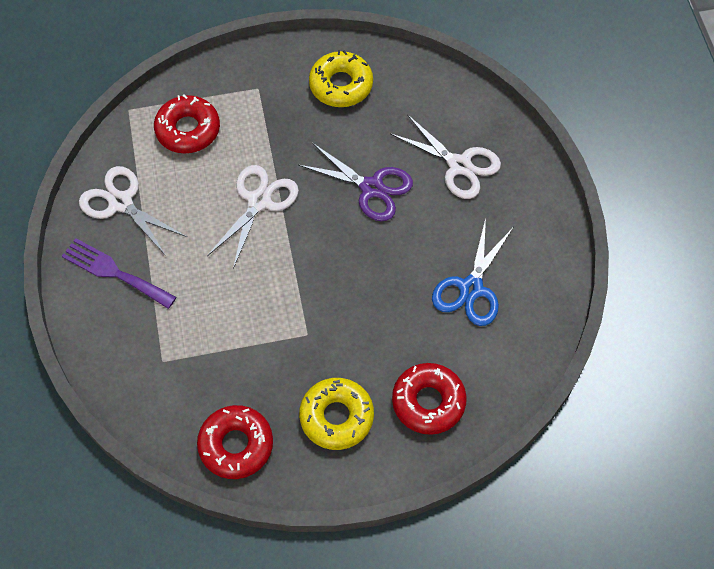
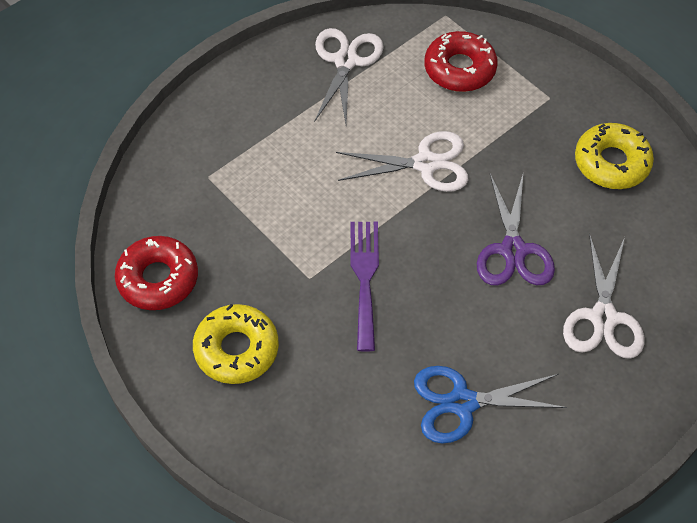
camera: 60 degrees right, 5 degrees down
(114, 272) = (273, 94): purple fork -> purple fork (365, 278)
(428, 402) = (303, 426): red donut -> none

